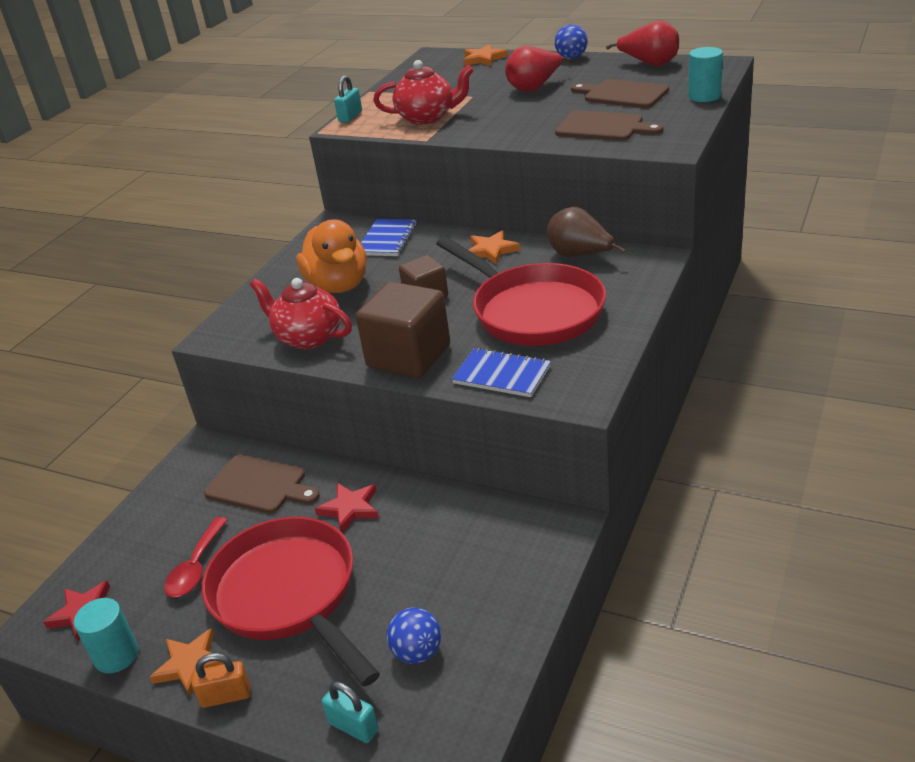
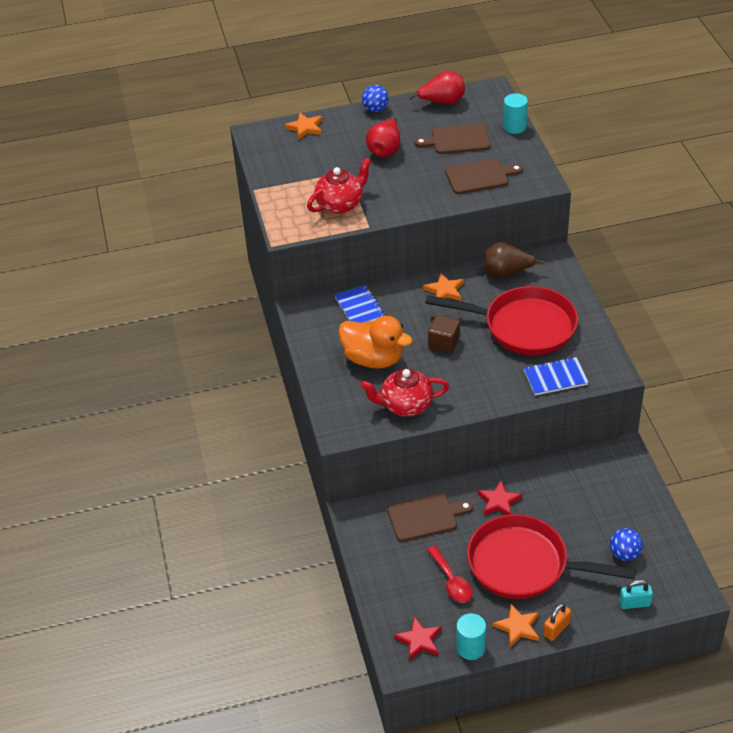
camera: 40 degrees left, 10 degrees up
(350, 116) = (276, 221): turquoise padlock -> none
(408, 356) = (486, 390): brown cube -> none

